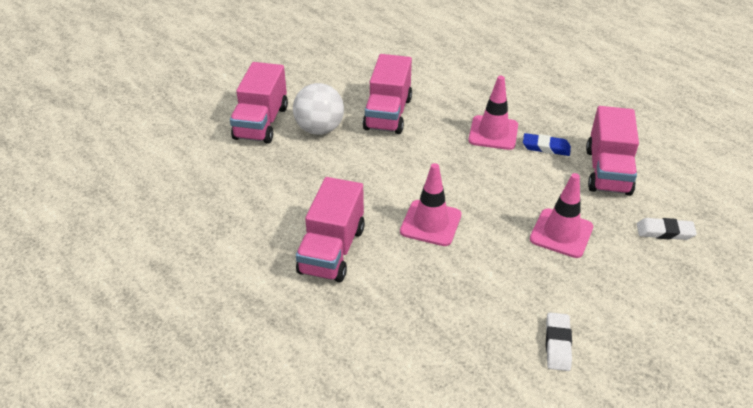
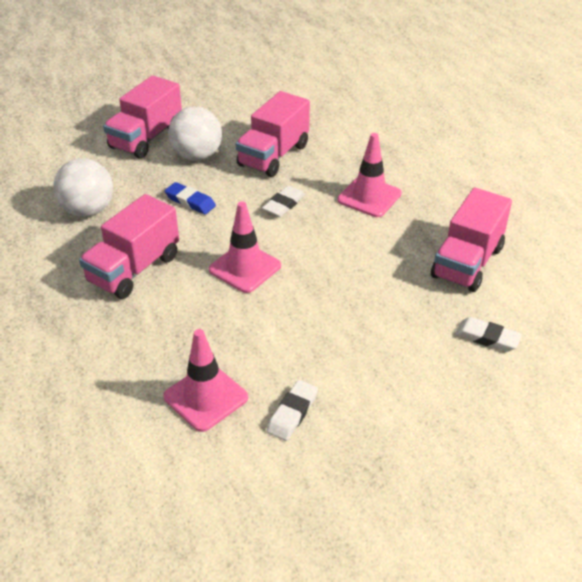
camera: 20 degrees right, 0 degrees up
(251, 205) = (88, 210): none -> white ball
(426, 157) = (284, 205): none -> white eraser
(546, 147) = (416, 223): blue eraser -> blue eraser (190, 201)
(561, 233) = (372, 310): pink traffic cone -> pink traffic cone (205, 397)

